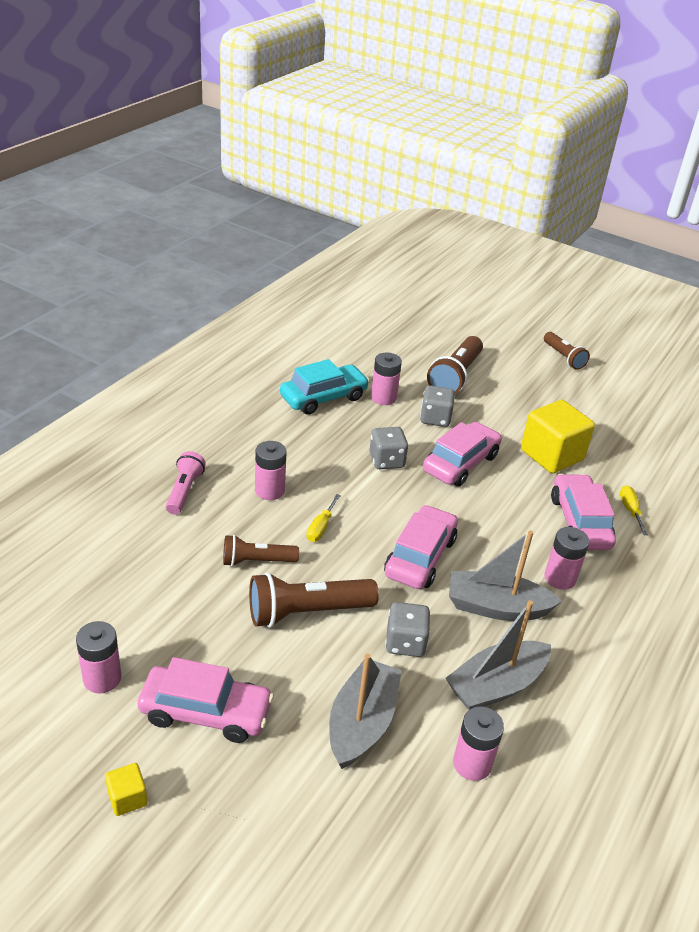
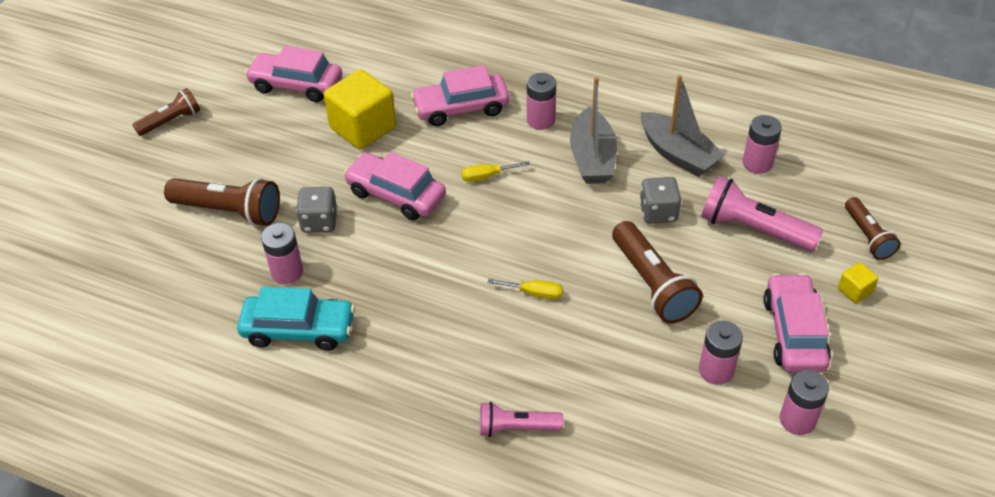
camera: 95 degrees left, 10 degrees up
(127, 798) = (897, 363): yellow cube -> yellow cube (854, 291)
(256, 561) = (602, 336): brown flashlight -> brown flashlight (868, 236)
(269, 490) = (490, 348): pink battery -> pink battery (716, 370)
(323, 397) = (299, 329): turquoise car -> turquoise car turned 135 degrees clockwise
(362, 723) = (753, 229): grey boat -> pink flashlight
(386, 461) = (408, 254): grey dice -> none
(420, 557) = (549, 213): pink car -> pink car (296, 85)
(630, 510) = (433, 76): yellow screwdriver -> yellow screwdriver (487, 176)

